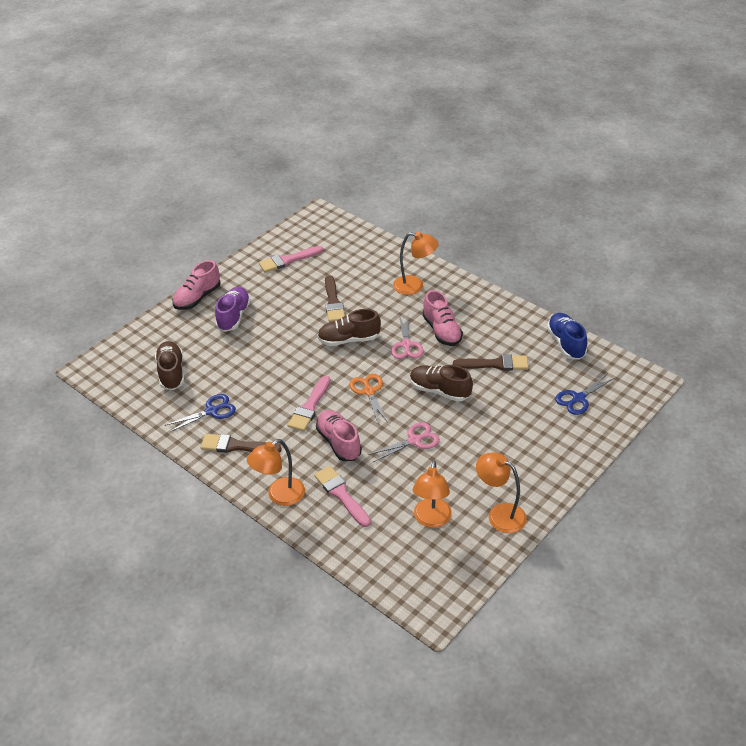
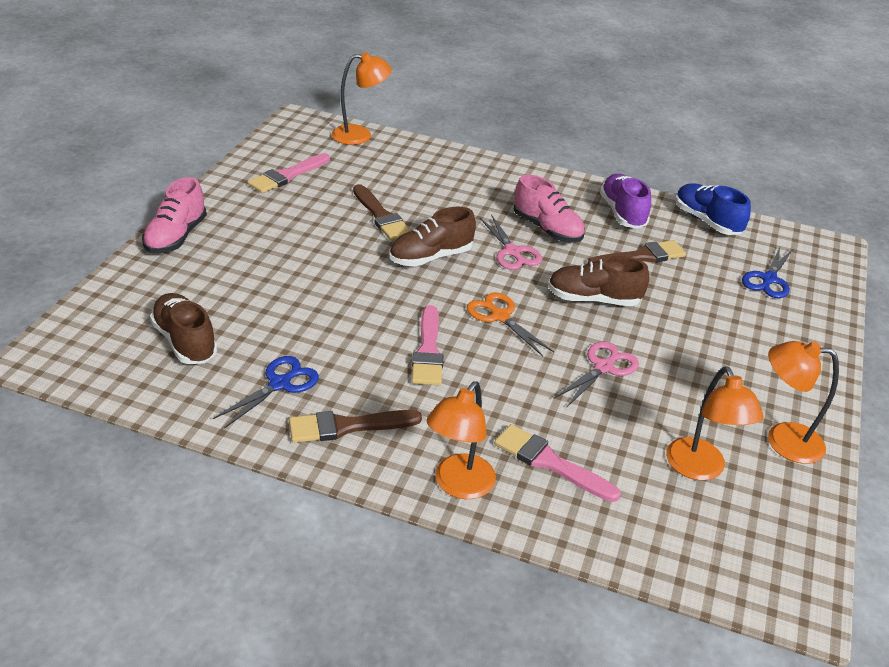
camera: 25 degrees left, 5 degrees down
(234, 316) = (245, 252): purple shoe -> purple shoe (622, 213)
(339, 442) = (500, 391): pink shoe -> none
(414, 286) = (478, 184): orange lamp -> orange lamp (360, 135)

